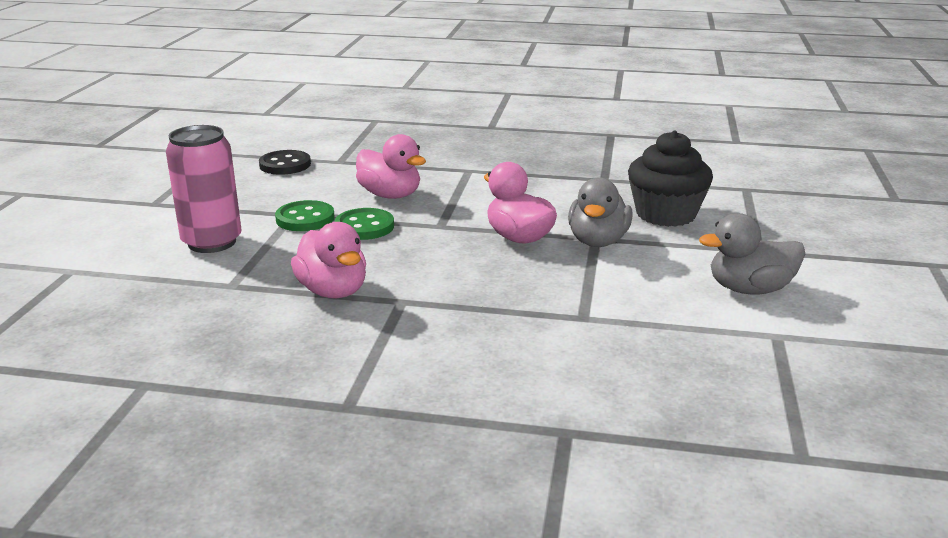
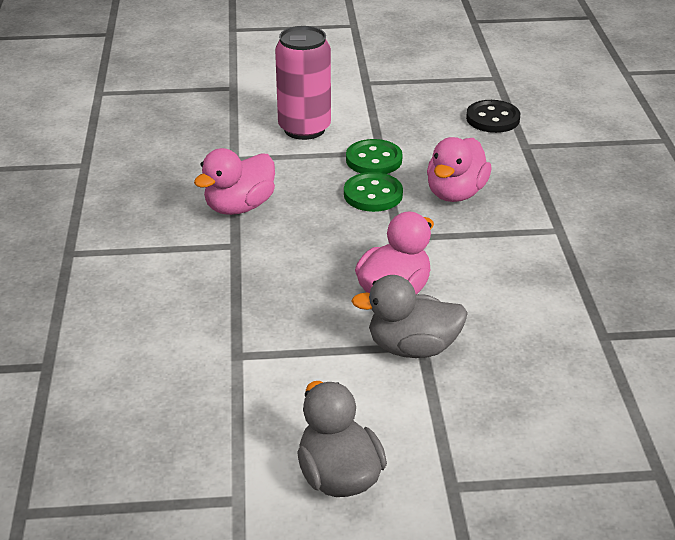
camera: 75 degrees right, 10 degrees up
(665, 214) = (519, 397): black cupcake -> none

